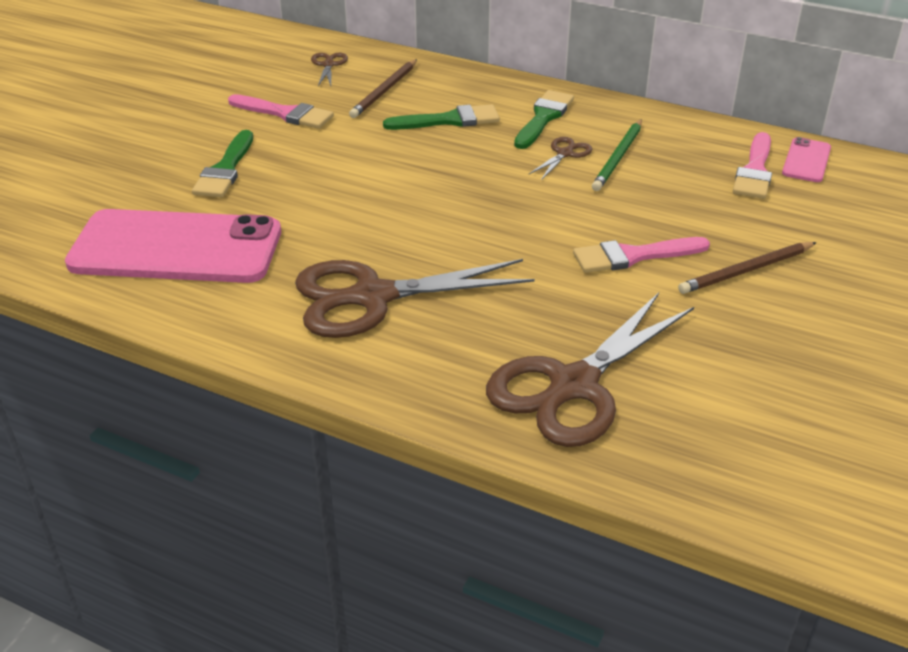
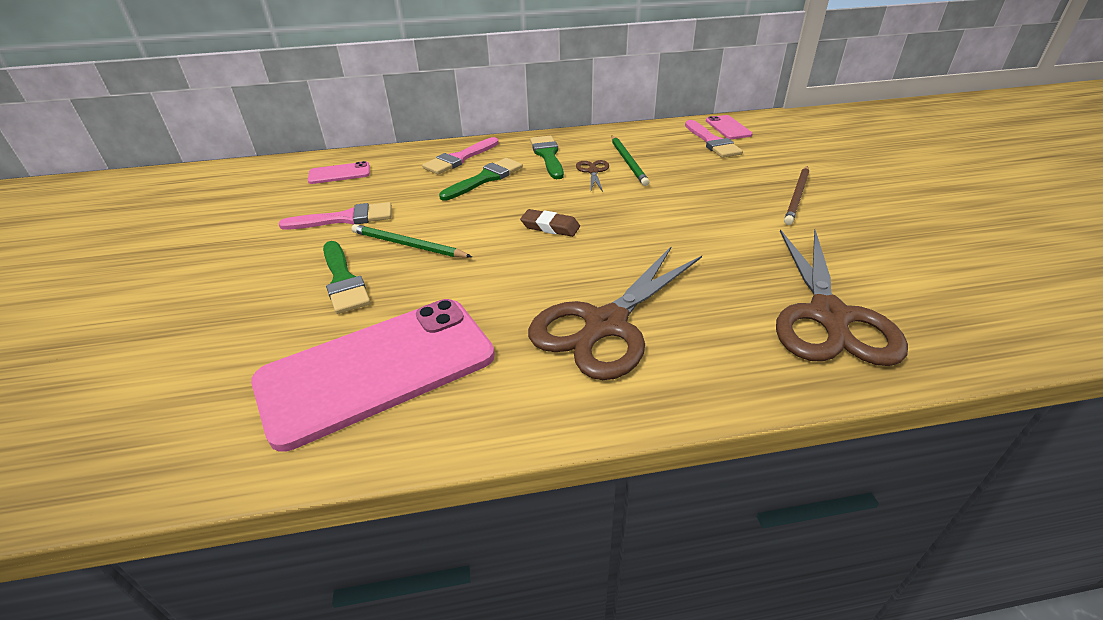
camera: 35 degrees left, 0 degrees up
(306, 159) = (408, 245): none -> green pencil
(328, 65) = (339, 173): brown scissors -> pink phone
(384, 91) = (409, 176): brown pencil -> none
(443, 193) = (550, 227): none -> brown eraser
(633, 256) = (727, 215): pink brush -> pink brush (459, 158)

